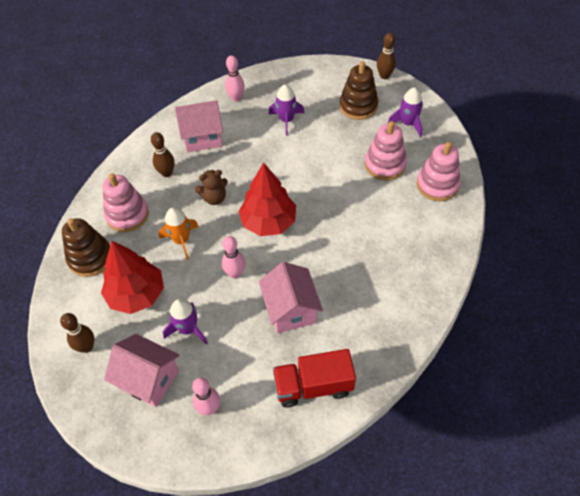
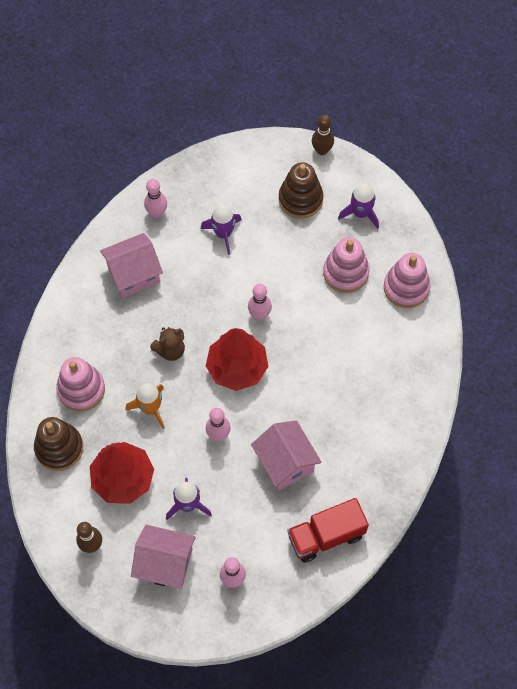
camera: 15 degrees left, 10 degrees up
(167, 173) = (107, 329): brown bowling pin -> none
(300, 184) = (259, 314): none -> pink bowling pin

